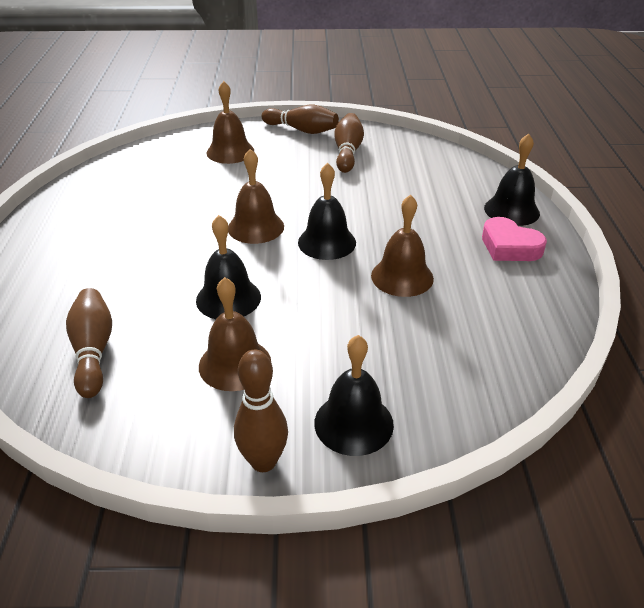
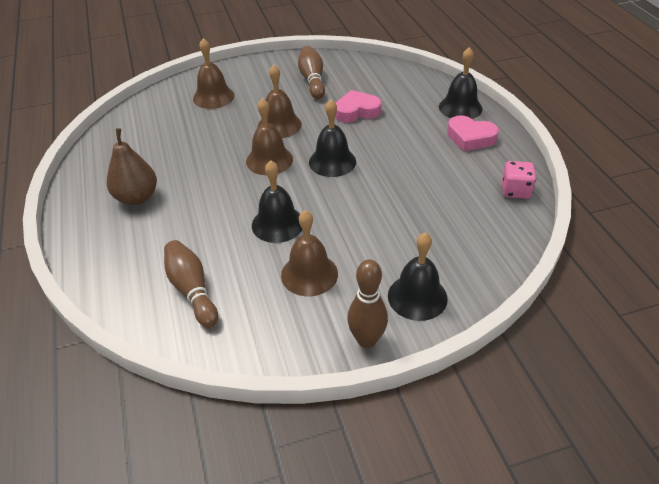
camera: 15 degrees left, 5 degrees up
(92, 239) = (137, 197): none -> brown pear
(302, 130) = (265, 66): brown bowling pin -> none
(382, 193) = (356, 111): none -> pink heart
(402, 277) = (402, 178): brown bell -> brown bell (279, 125)
(542, 320) = (515, 191): none -> pink dice

